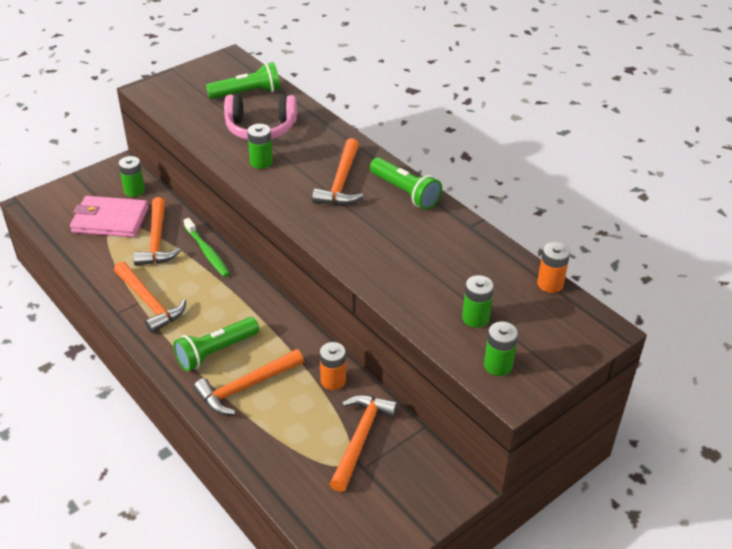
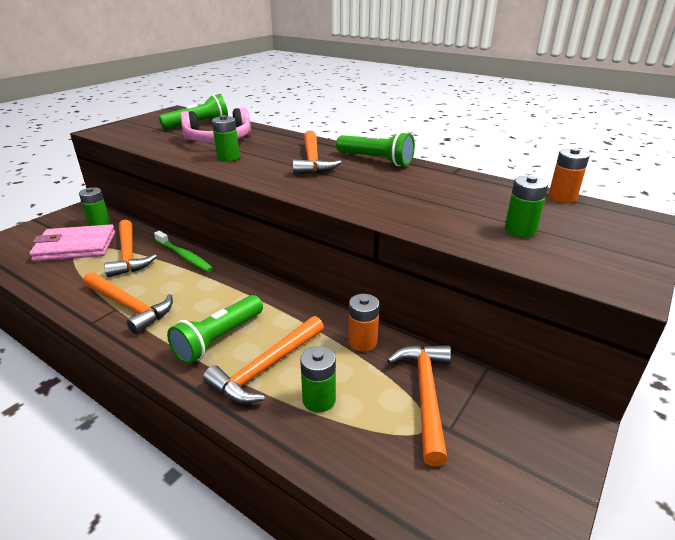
camera: 15 degrees left, 10 degrees down
(498, 365) = (583, 264): green battery -> green battery (319, 400)

